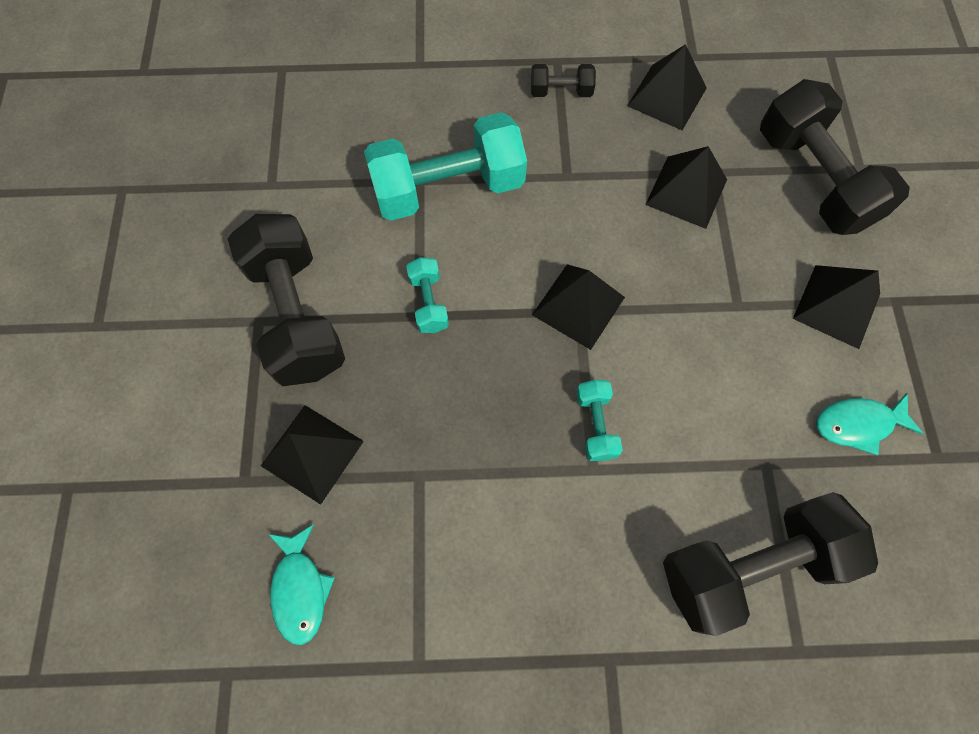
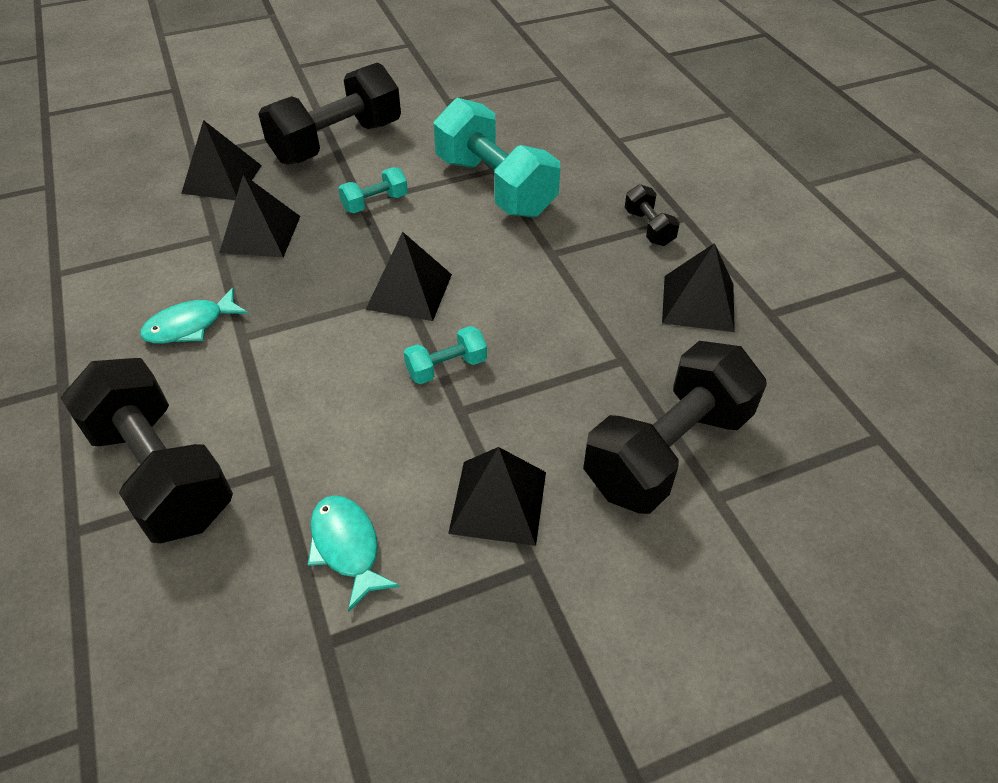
camera: 70 degrees right, 20 degrees down
(300, 589) = (112, 201): turquoise fish -> turquoise fish (190, 325)
(595, 425) = (287, 329): turquoise dumbbell -> turquoise dumbbell (446, 367)
(686, 191) = (583, 342): black pyramid -> black pyramid (260, 234)

